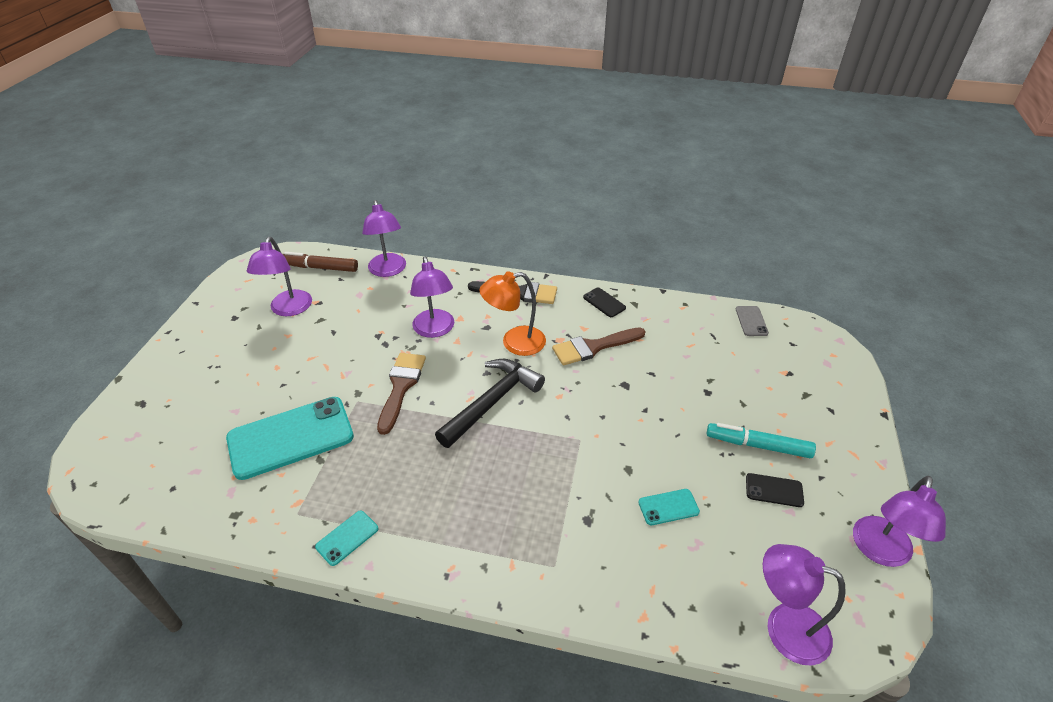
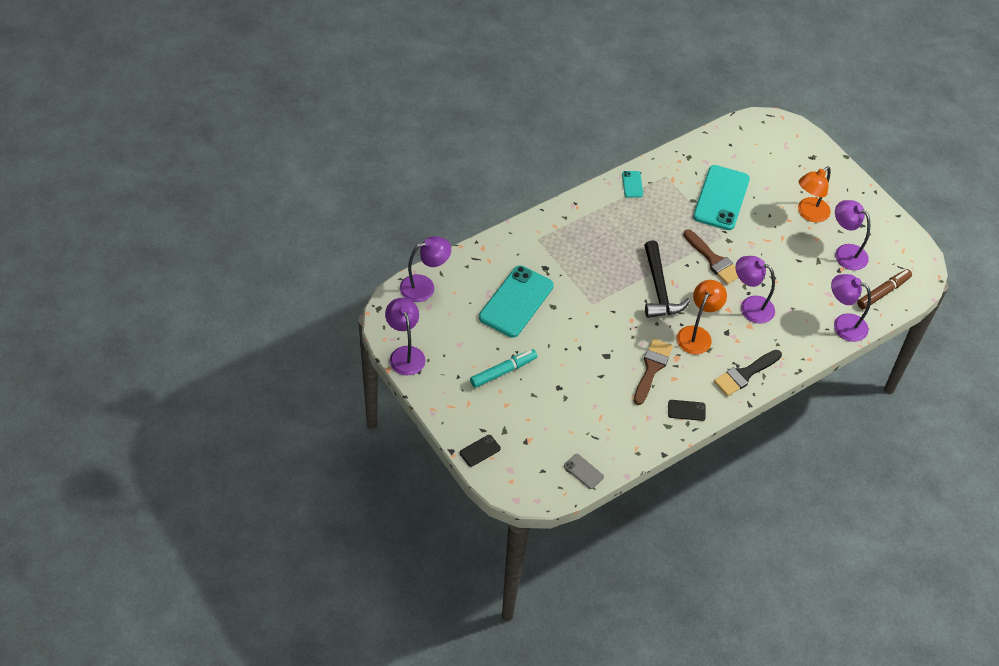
camera: 130 degrees right, 10 degrees up
(251, 358) = (809, 214): none -> orange lamp
(668, 507) = (516, 302): turquoise phone -> turquoise phone, size x2.27
(774, 490) = (475, 350): black phone -> black phone (480, 451)

